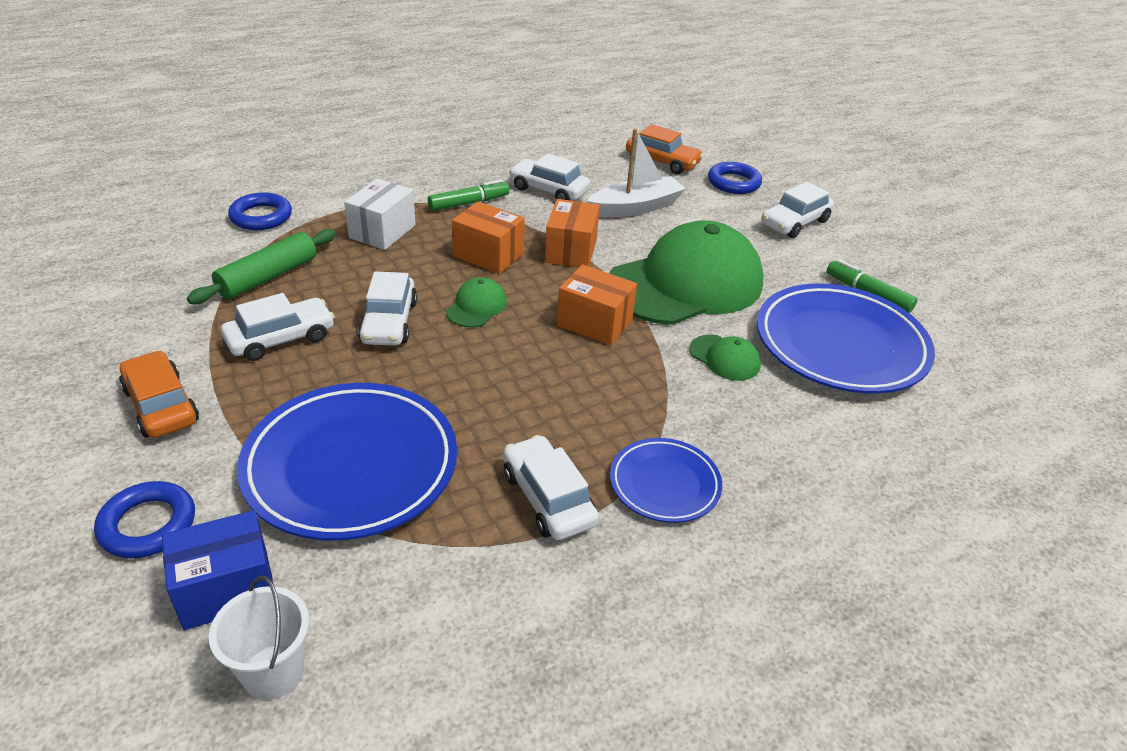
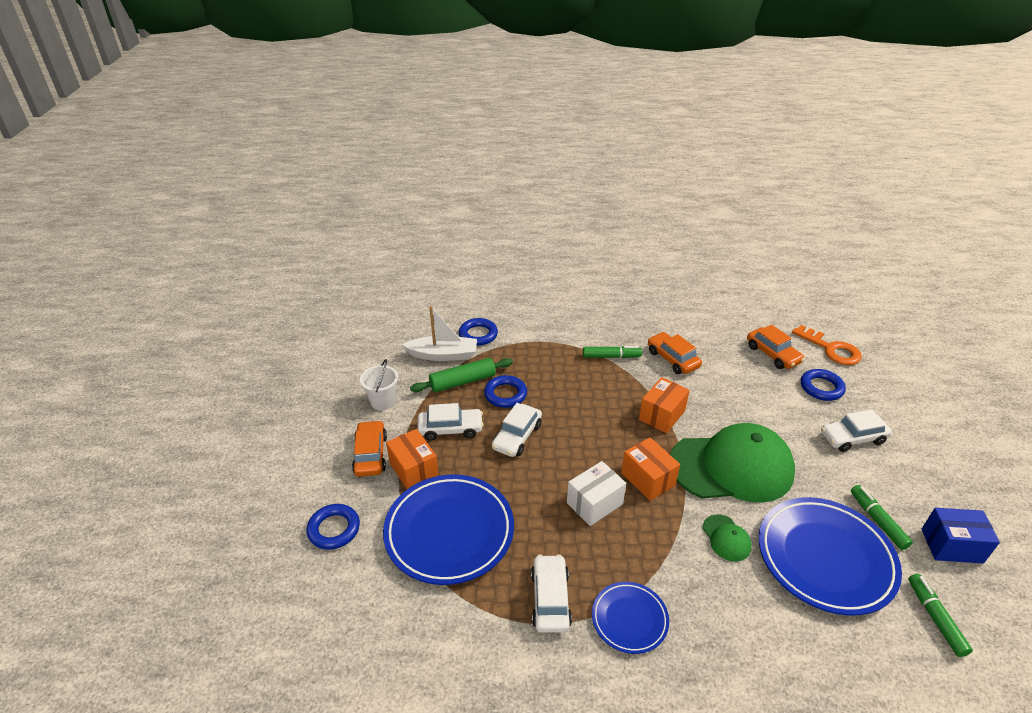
camera: 30 degrees right, 0 degrees up
(226, 589) = (354, 585): blue box -> blue box (951, 546)
(273, 672) = (354, 645): white bucket -> white bucket (383, 401)
(343, 277) = (505, 394): none -> blue ring
(382, 231) = (545, 365): white box -> white box (594, 503)
(476, 306) = (576, 441): green cap -> none
(488, 255) = (603, 403): orange box -> orange box (414, 470)
(548, 190) = (672, 359): white car -> orange car
(635, 207) = (729, 390): white boat -> white boat (443, 355)
(721, 144) = (831, 349): none -> orange key
(977, 367) = (935, 618): none -> green marker

